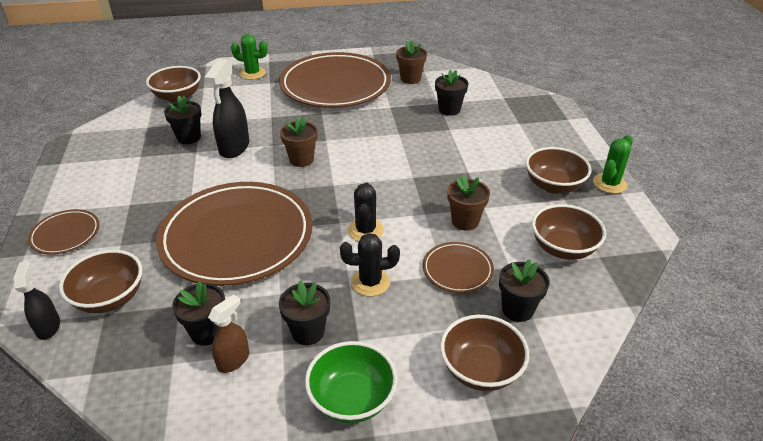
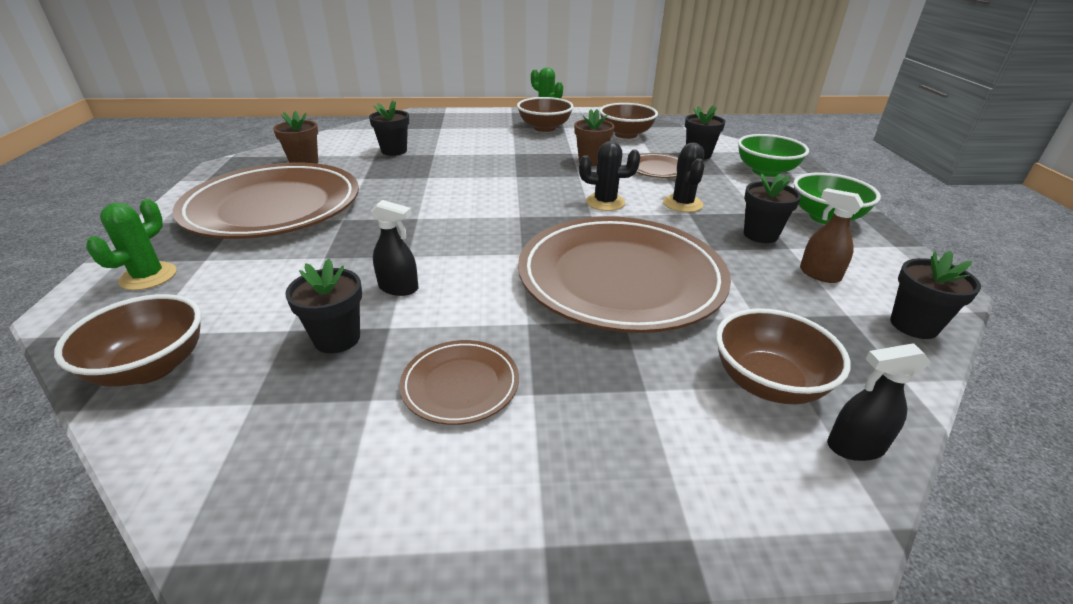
camera: 85 degrees left, 5 degrees down
(65, 234) = (622, 475): brown plate -> brown plate (460, 385)
(207, 332) = (790, 293): black flower pot -> black flower pot (913, 325)
(234, 147) = (399, 288): black spray bottle -> black spray bottle, size x0.60
(301, 159) = (457, 234): brown flower pot -> none
(480, 370) = (765, 171): brown bowl -> green bowl

